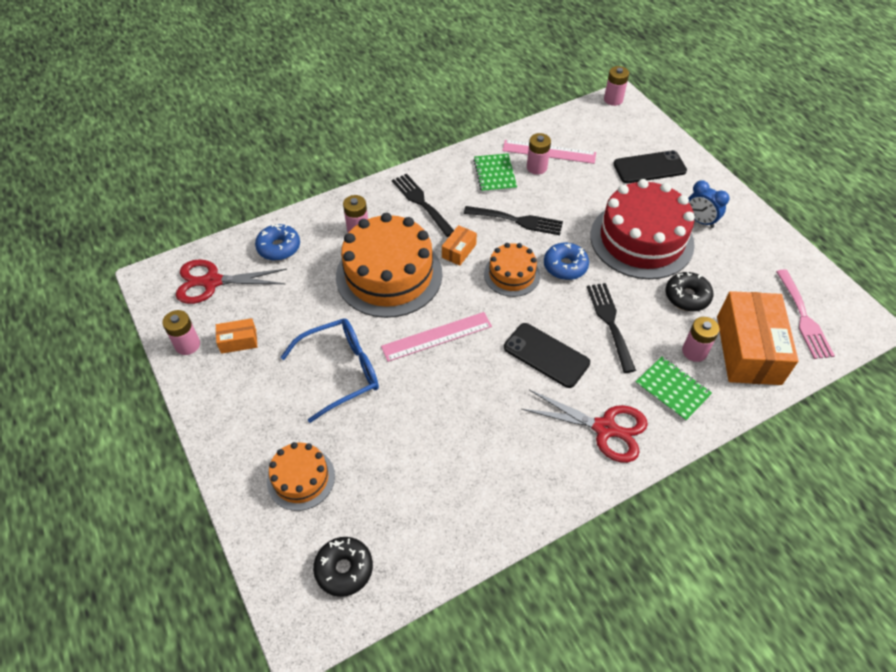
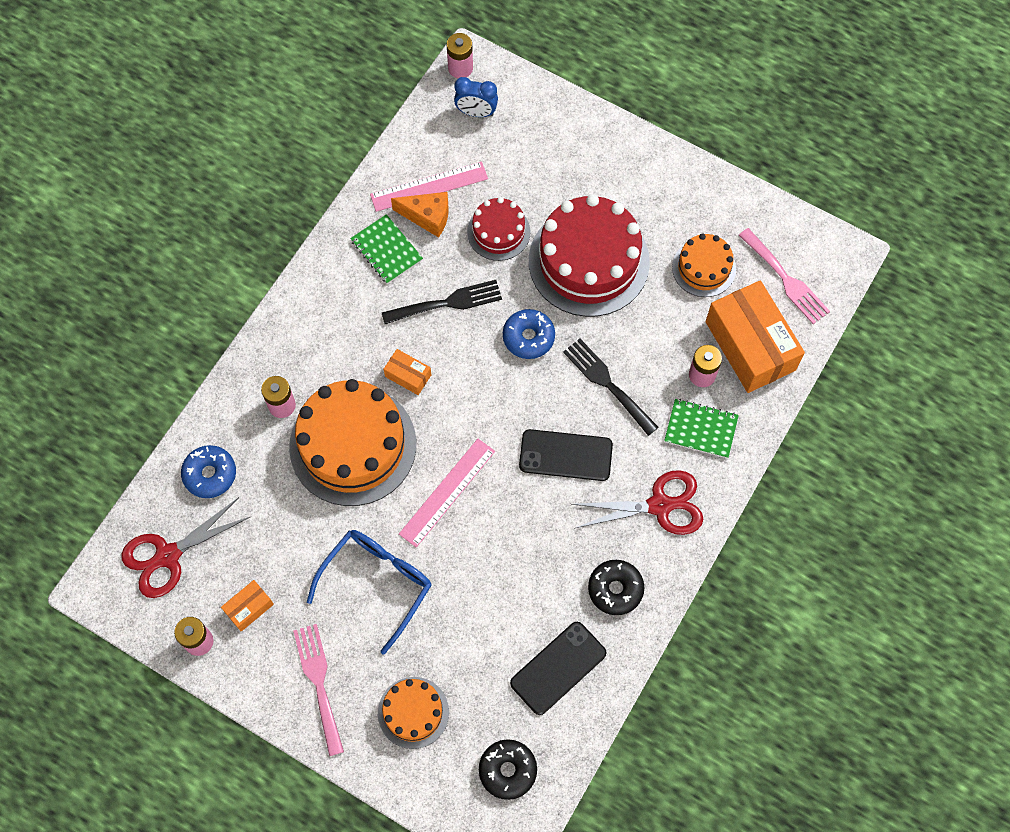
camera: 30 degrees left, 15 degrees up
(247, 417) = (319, 683): none -> pink fork
(421, 202) = (328, 332): black fork -> none
(459, 251) = (408, 376): orange box -> orange box turned 60 degrees counterclockwise
(512, 274) = (480, 377): orange cake -> orange cake (704, 268)
(536, 167) = (427, 217): pink battery -> orange cheese
(583, 195) = (498, 232): none -> red cake
(649, 167) = (550, 155): black phone -> black phone (558, 668)
(687, 296) = (666, 312): black donut -> black donut (615, 589)
(700, 221) = (636, 205): blue clock -> blue clock (476, 112)

